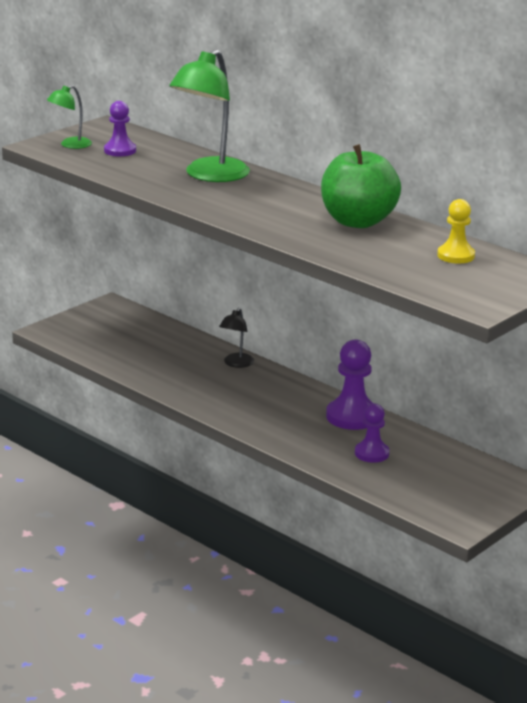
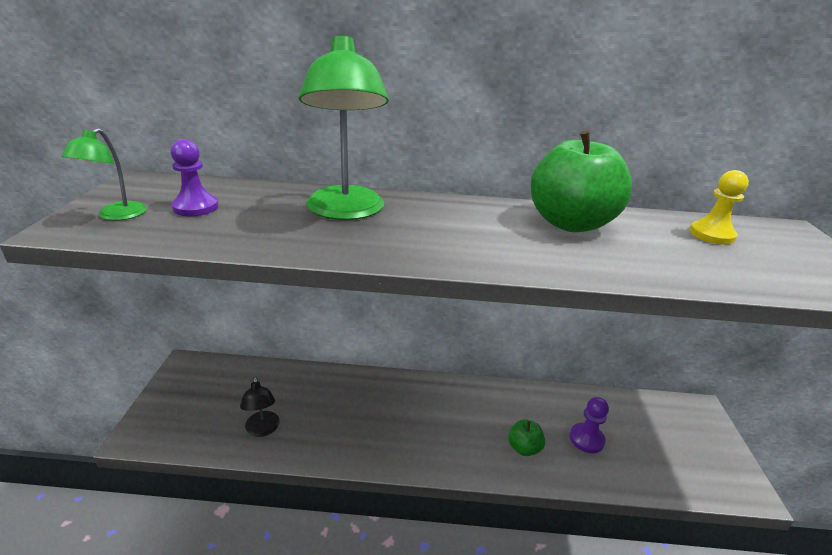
camera: 40 degrees left, 5 degrees up
(236, 364) = (369, 386): black lamp -> black lamp (262, 430)
(309, 437) = (524, 448): none -> green apple
(352, 416) = (520, 401): purple pawn -> none

